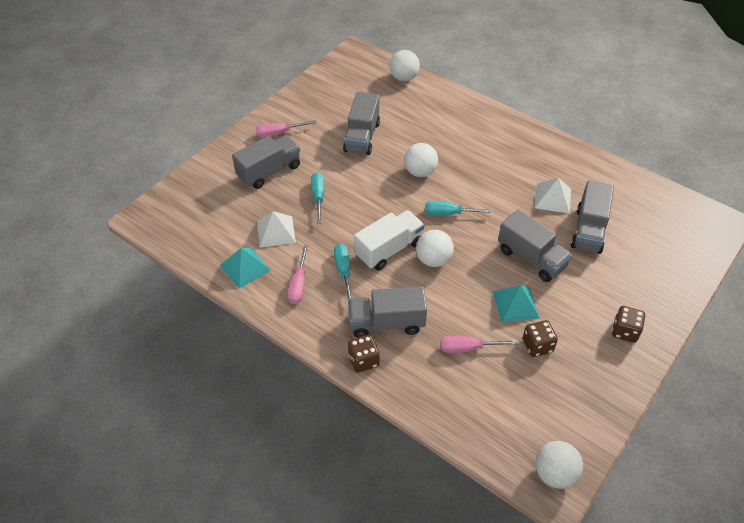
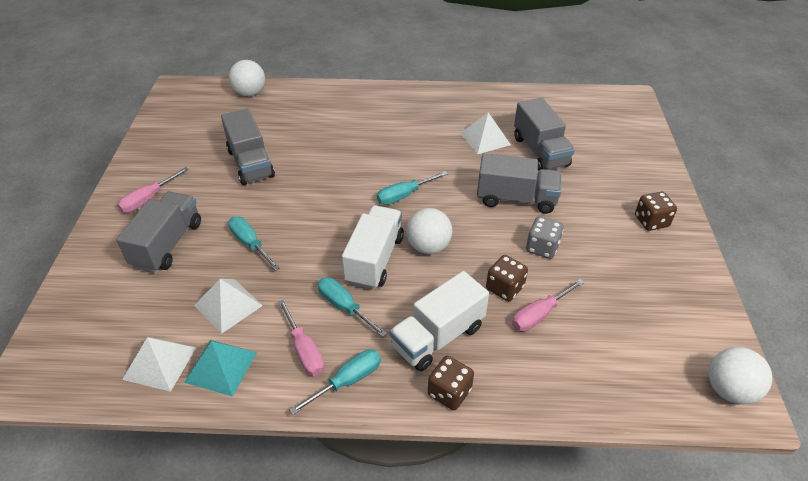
camera: 35 degrees left, 5 degrees down
(214, 246) = (160, 363): none -> white pyramid
(309, 318) = (348, 381): none -> turquoise screwdriver
(386, 323) = (438, 336): grey truck -> white truck
(420, 172) = (341, 170): white ball -> none
(515, 304) = (542, 247): turquoise pyramid -> grey dice
(537, 345) = (596, 275): brown dice -> brown dice (504, 288)

